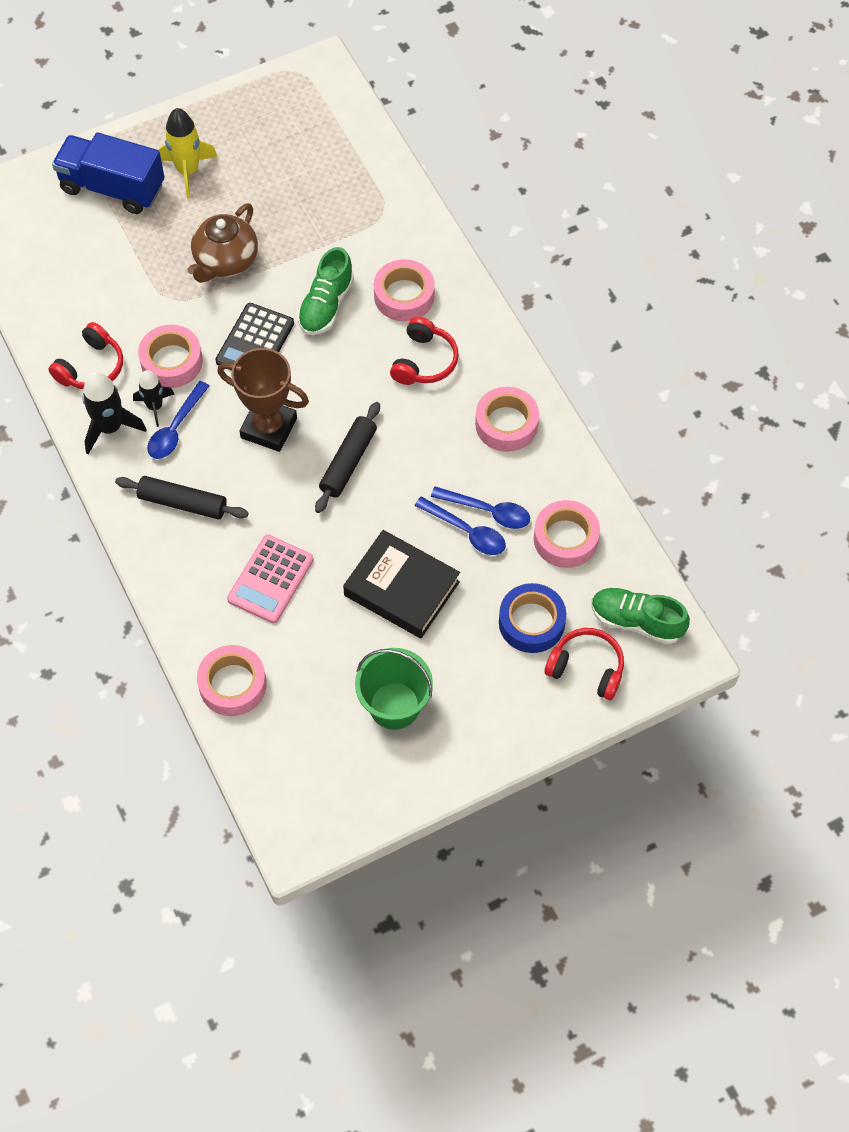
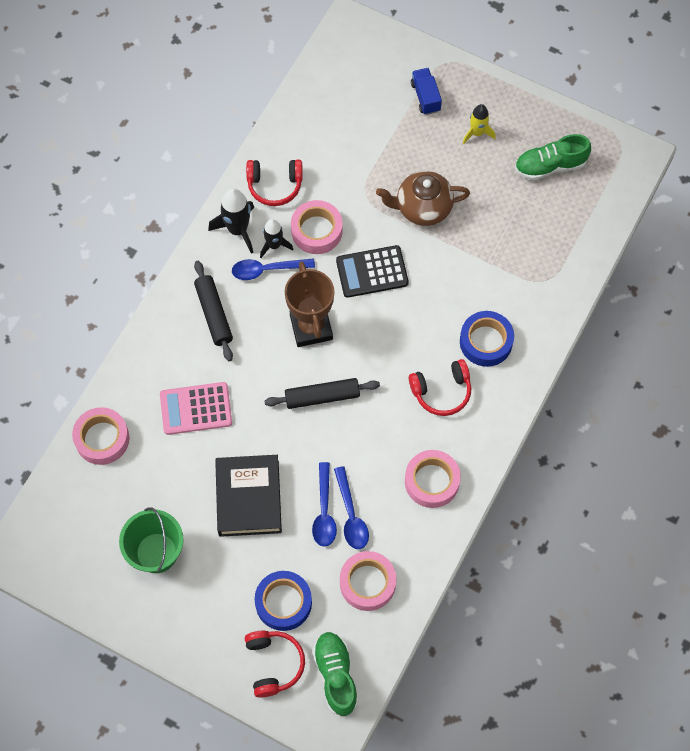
camera: 55 degrees right, 5 degrees up
(112, 188) = (425, 97): blue truck -> blue truck, size x0.52
(188, 171) = (477, 133): yellow rocket -> yellow rocket, size x0.65
(326, 305) = (437, 296): green shoe -> green shoe (550, 166)
(404, 296) = (486, 342): pink tape -> blue tape

